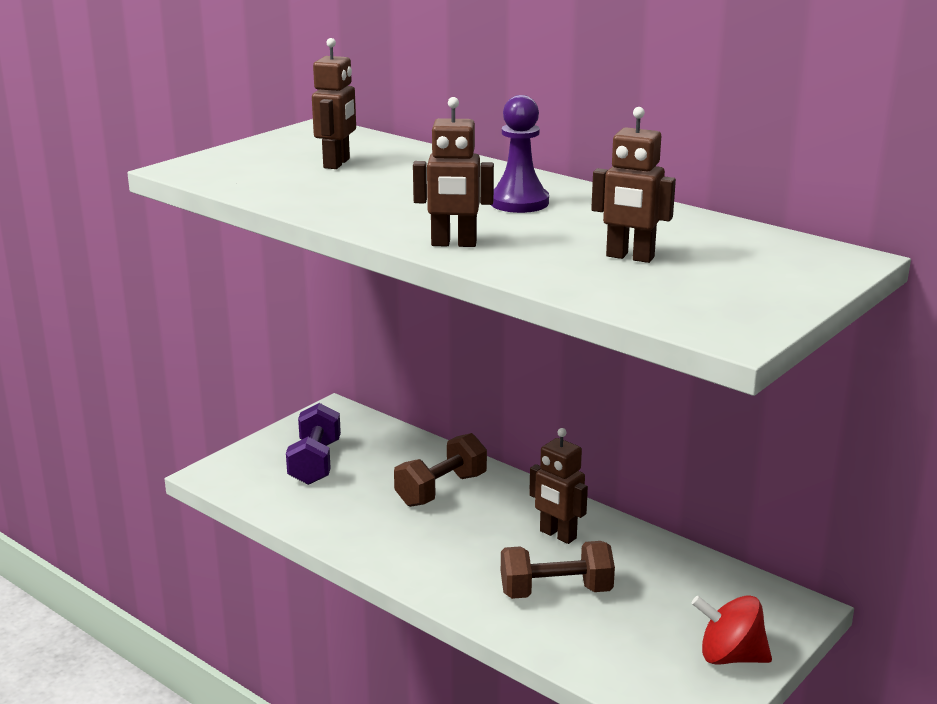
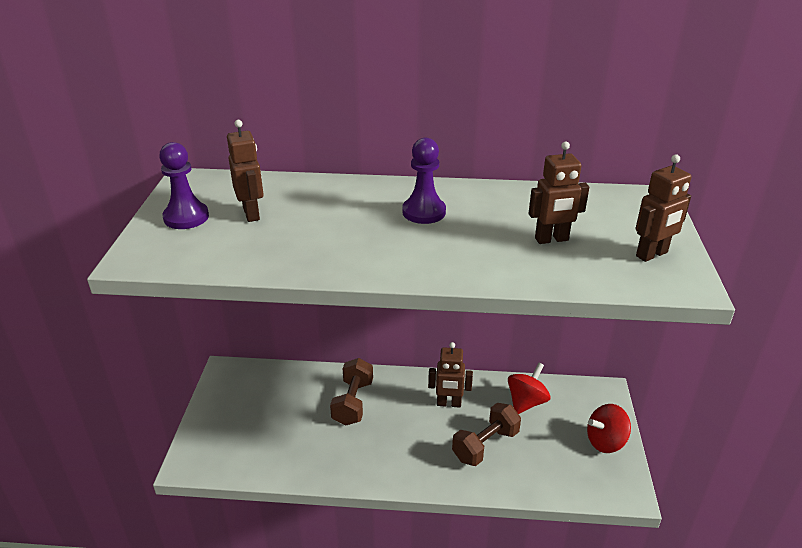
camera: 35 degrees left, 10 degrees up
(272, 152) = (186, 217): none -> purple pawn
(315, 463) = (252, 420): purple dumbbell -> none
(454, 244) = (438, 268): brown robot -> brown robot (652, 254)
(665, 573) = (526, 402): none -> red spinning top

